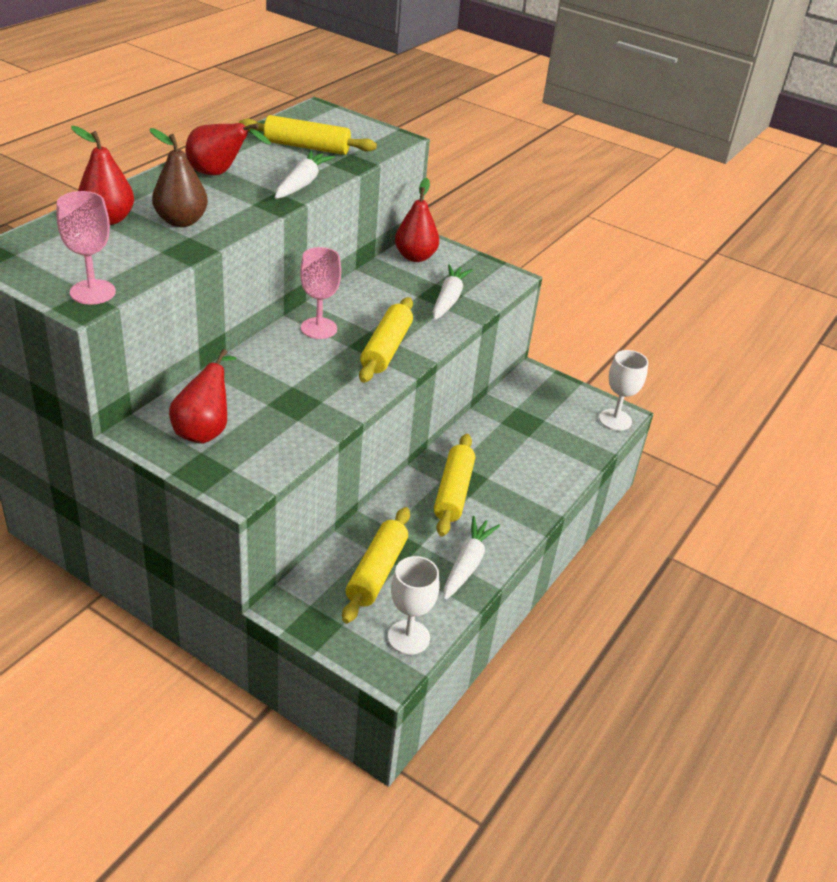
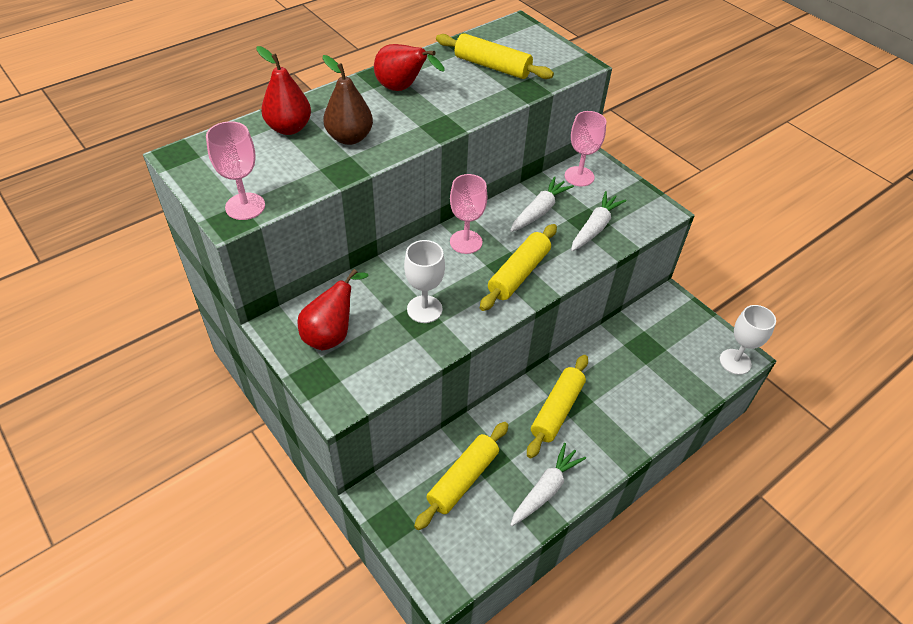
camera: 20 degrees right, 10 degrees up
(302, 183) = (472, 107): white carrot -> white carrot (539, 211)
(408, 637) = (469, 554): white goblet -> white goblet (424, 309)
(415, 257) = (579, 176): red pear -> pink goblet

